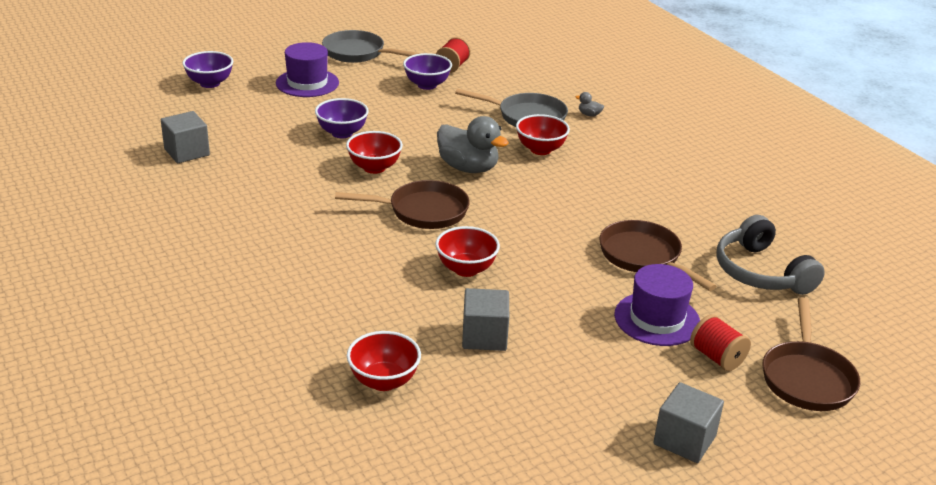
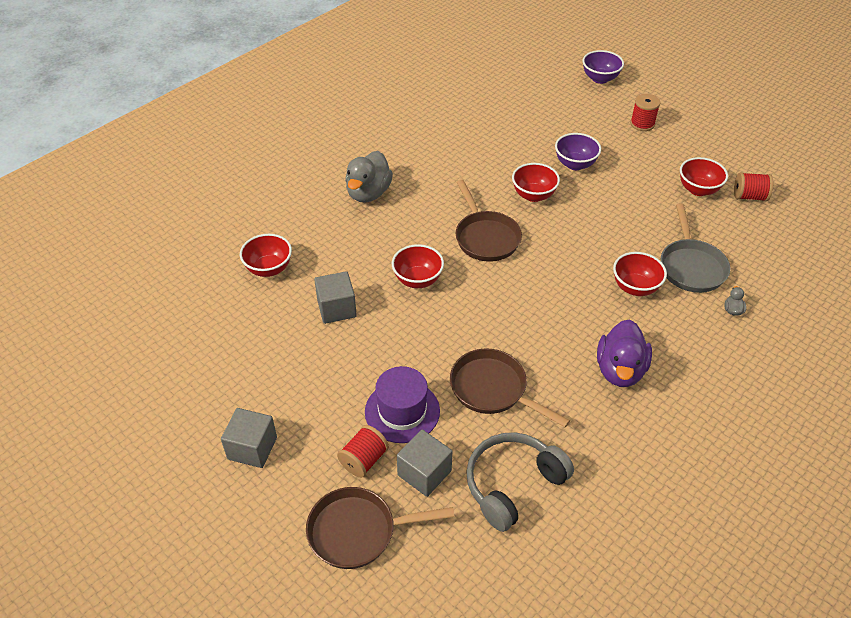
camera: 75 degrees right, 15 degrees up
(187, 152) = (493, 101): grey cube -> grey cube (424, 473)
(307, 83) = (642, 124): purple hat -> red spool
(357, 53) = (721, 135): grey pan -> none
(427, 85) = (698, 190): purple bowl -> red bowl
(468, 168) = (570, 248): grey duck -> grey duck (368, 193)
(640, 184) = (620, 370): none -> purple duck
(643, 257) = (492, 389): brown pan -> brown pan turned 90 degrees counterclockwise

